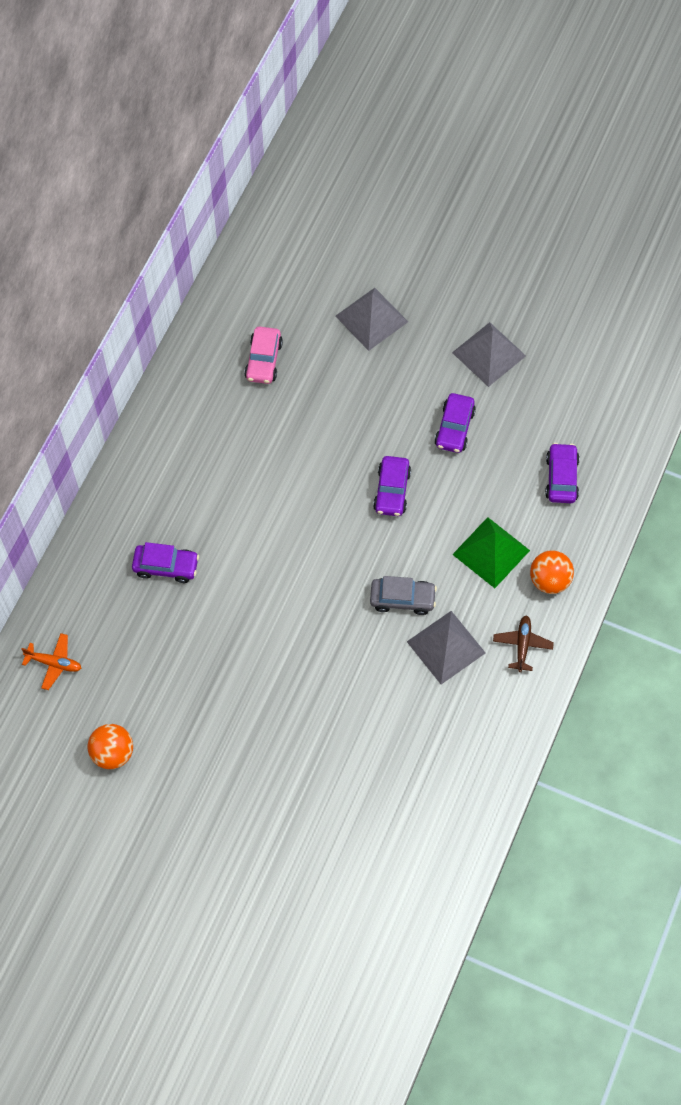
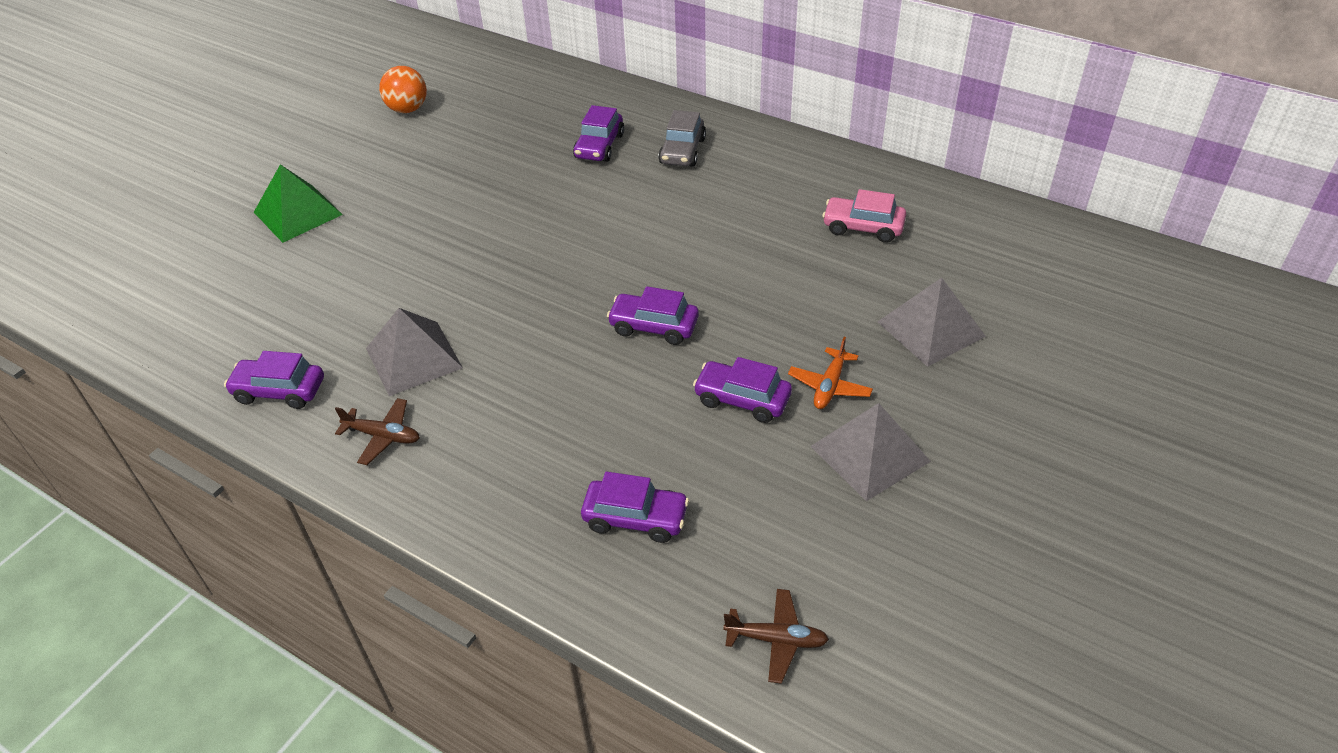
camera: 100 degrees right, 20 degrees down
(54, 663) = (516, 79): orange plane -> orange plane (829, 386)
(402, 599) = (495, 323): grey car -> grey car (682, 151)
(491, 552) = (534, 418): green pyramid -> green pyramid (297, 213)
(492, 731) = (279, 391): none -> purple car
(549, 580) = (469, 480): orange ball -> none
(628, 397) = (776, 639): none -> brown plane

